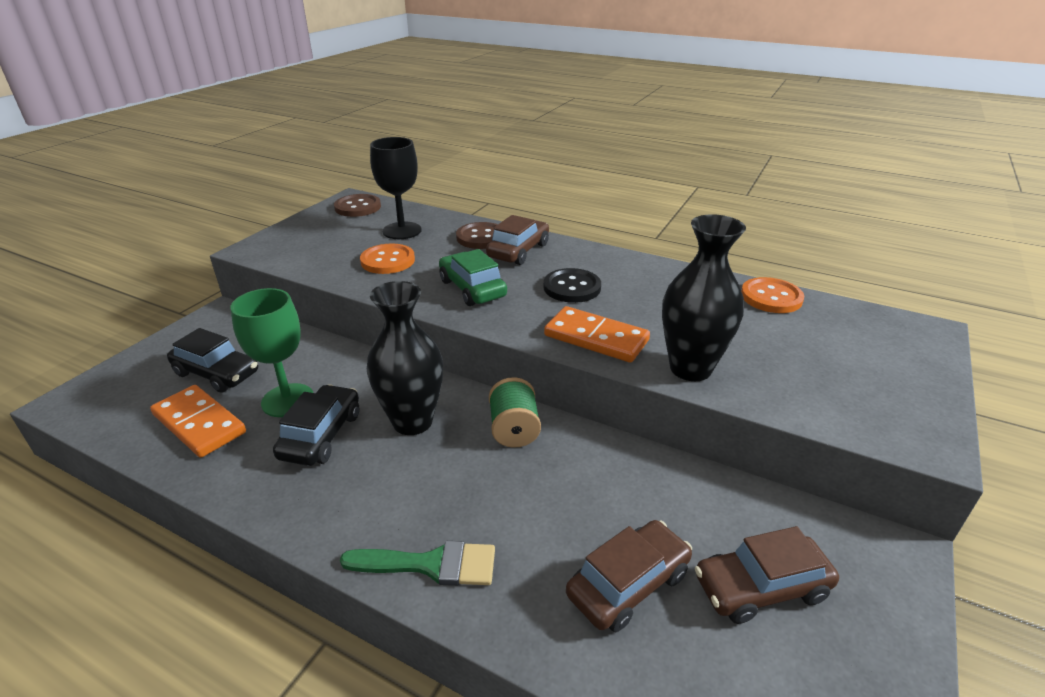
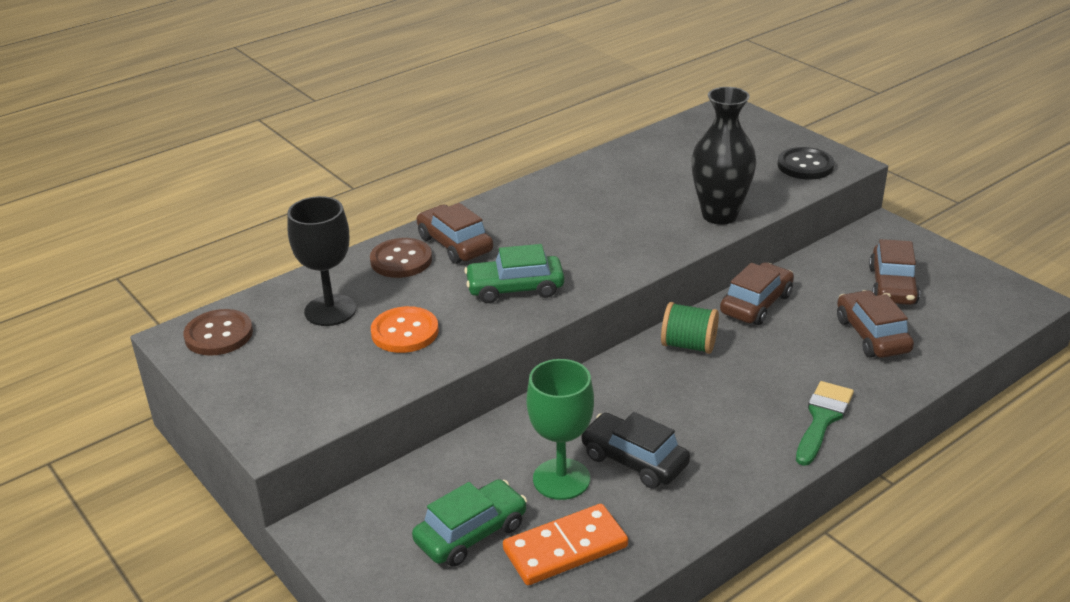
camera: 65 degrees left, 0 degrees up
(217, 373) = (471, 533): black car -> green car
(412, 421) = (645, 400): black vase -> none
(572, 287) = (556, 233): black button -> black button (805, 165)
(596, 338) = (650, 244): orange domino -> none
(620, 462) = (756, 304): none -> brown car
(771, 297) = (644, 148): orange button -> none

